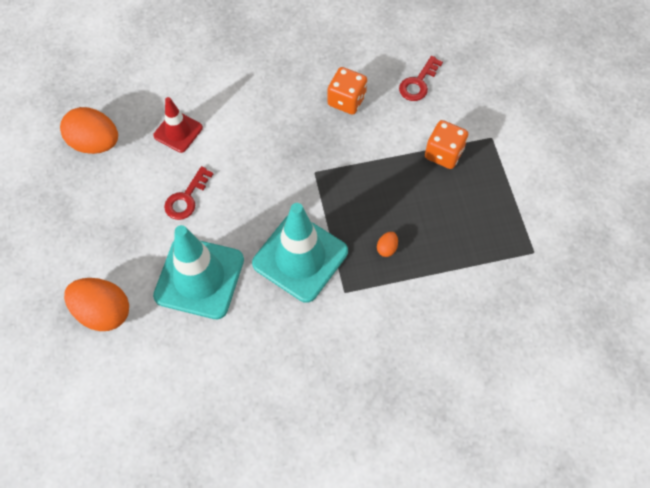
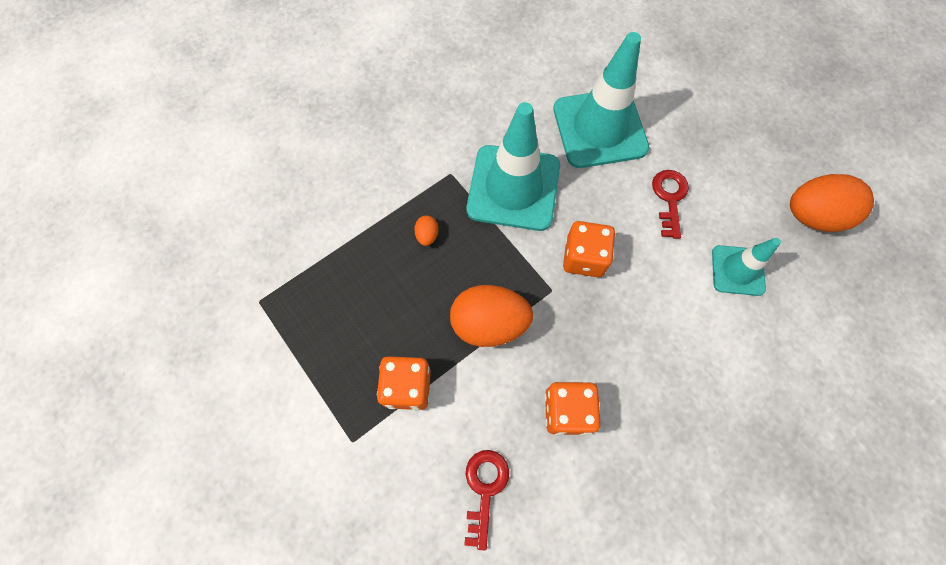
camera: 155 degrees right, 5 degrees up
(103, 312) = (663, 67): orange egg -> orange egg (489, 323)
(178, 132) = (737, 270): red traffic cone -> turquoise traffic cone
(278, 183) = (584, 258): none -> orange dice

